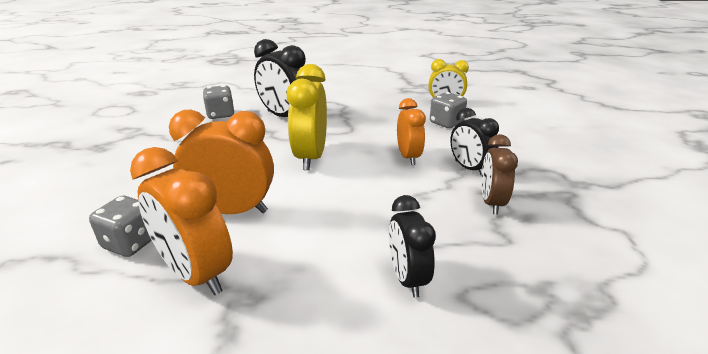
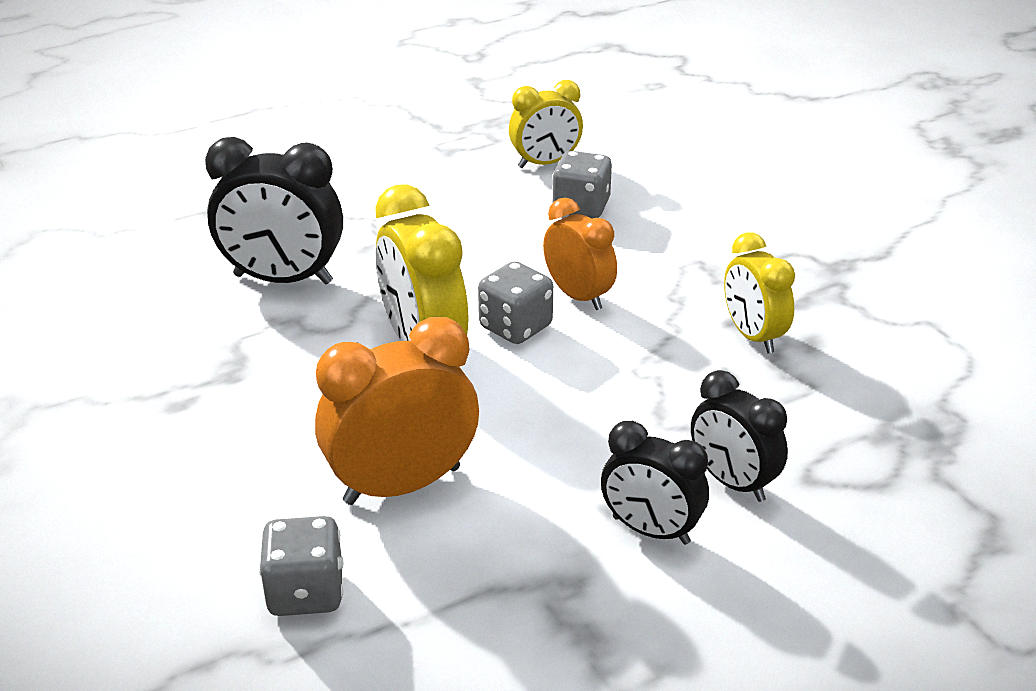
camera: 30 degrees left, 5 degrees up
(196, 274) = (461, 590): orange clock -> none
(220, 114) = (146, 313): grey dice -> grey dice (515, 327)
(469, 168) = (682, 287): black clock -> black clock (650, 530)
(491, 202) = (752, 336): brown clock -> yellow clock

